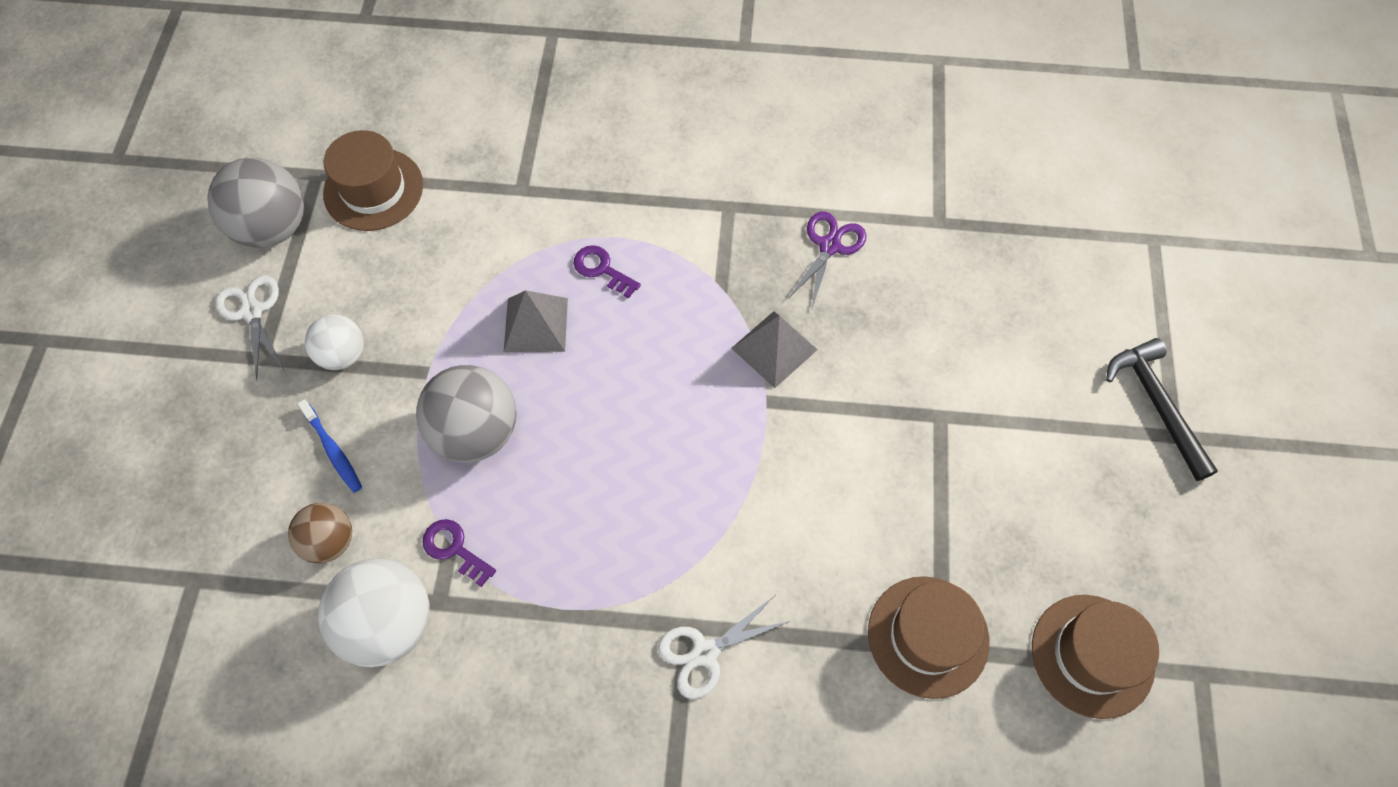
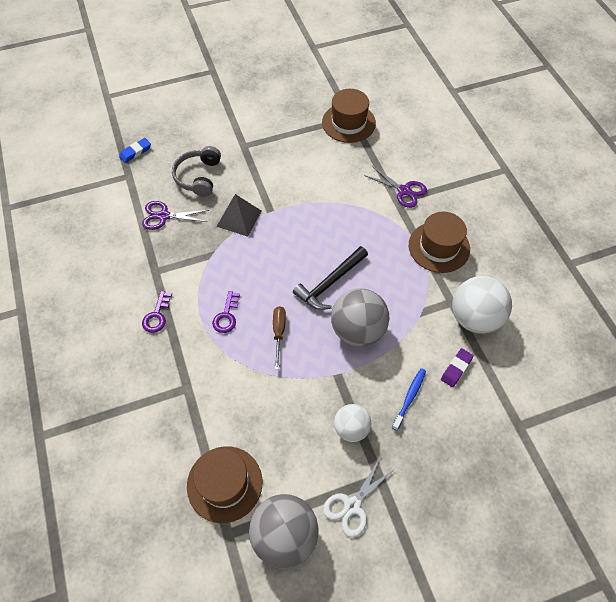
camera: 115 degrees left, 5 degrees down
(330, 541) = (456, 369): brown ball -> purple eraser
(454, 549) = (423, 308): purple key -> purple key (157, 315)
(536, 325) = (279, 333): grey pyramid -> brown screwdriver
(705, 652) = (404, 190): white scissors -> purple scissors
(893, 320) = (198, 177): none -> grey headphones
(991, 246) = (135, 152): none -> blue eraser
(1092, 655) = (325, 75): brown hat -> brown hat (439, 247)
(1156, 404) = (200, 79): black hammer -> black hammer (330, 283)

